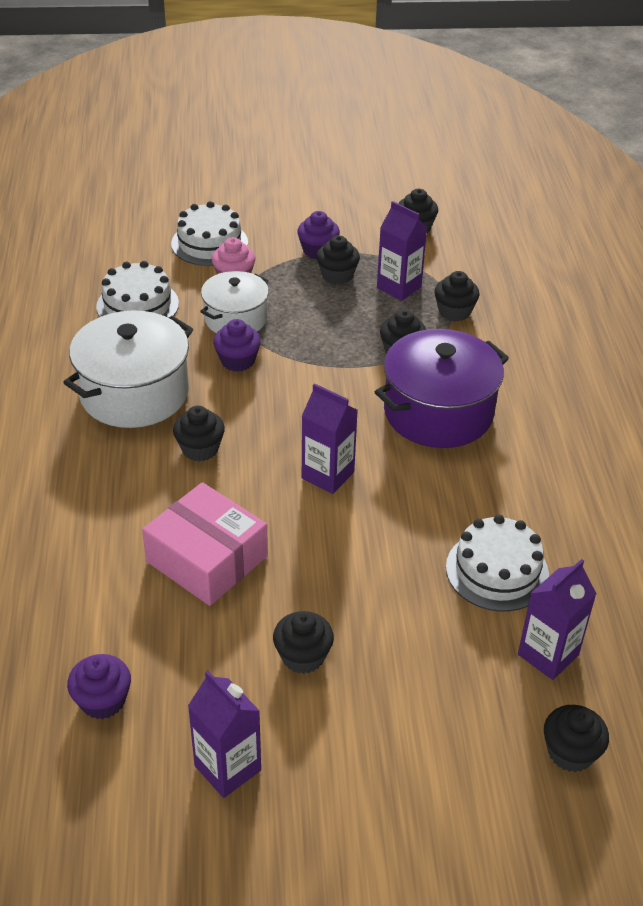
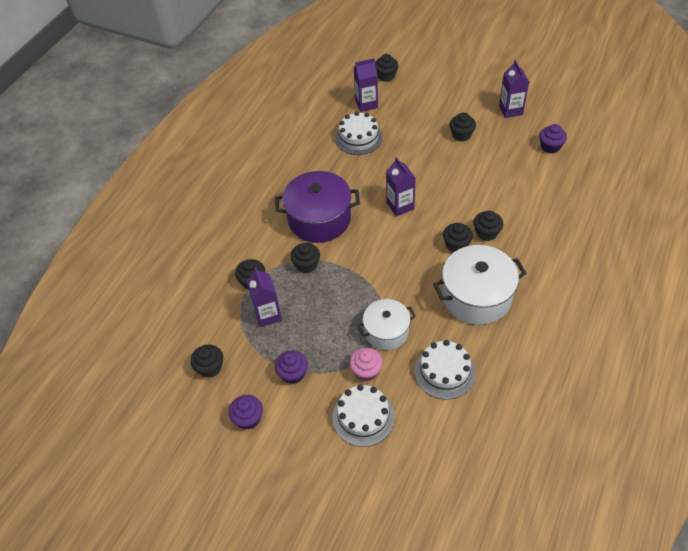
camera: 145 degrees left, 10 degrees up
(207, 559) = (481, 187): pink box -> none
(237, 361) = (404, 296): purple cupcake -> purple cupcake (248, 418)
(337, 275) = (298, 343): black cupcake -> black cupcake (486, 233)

